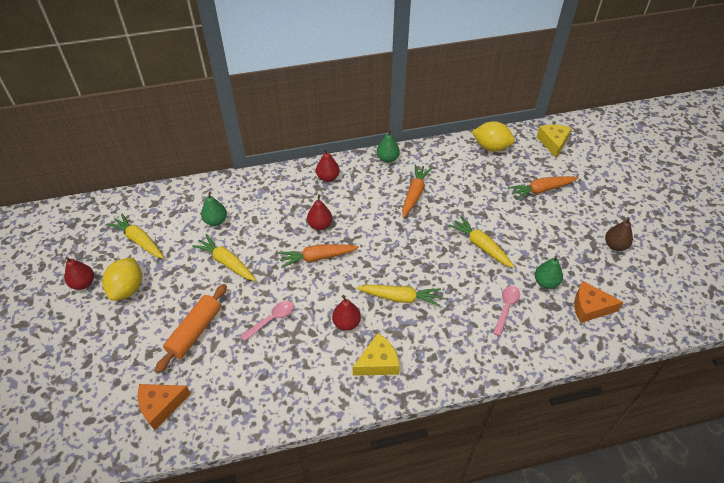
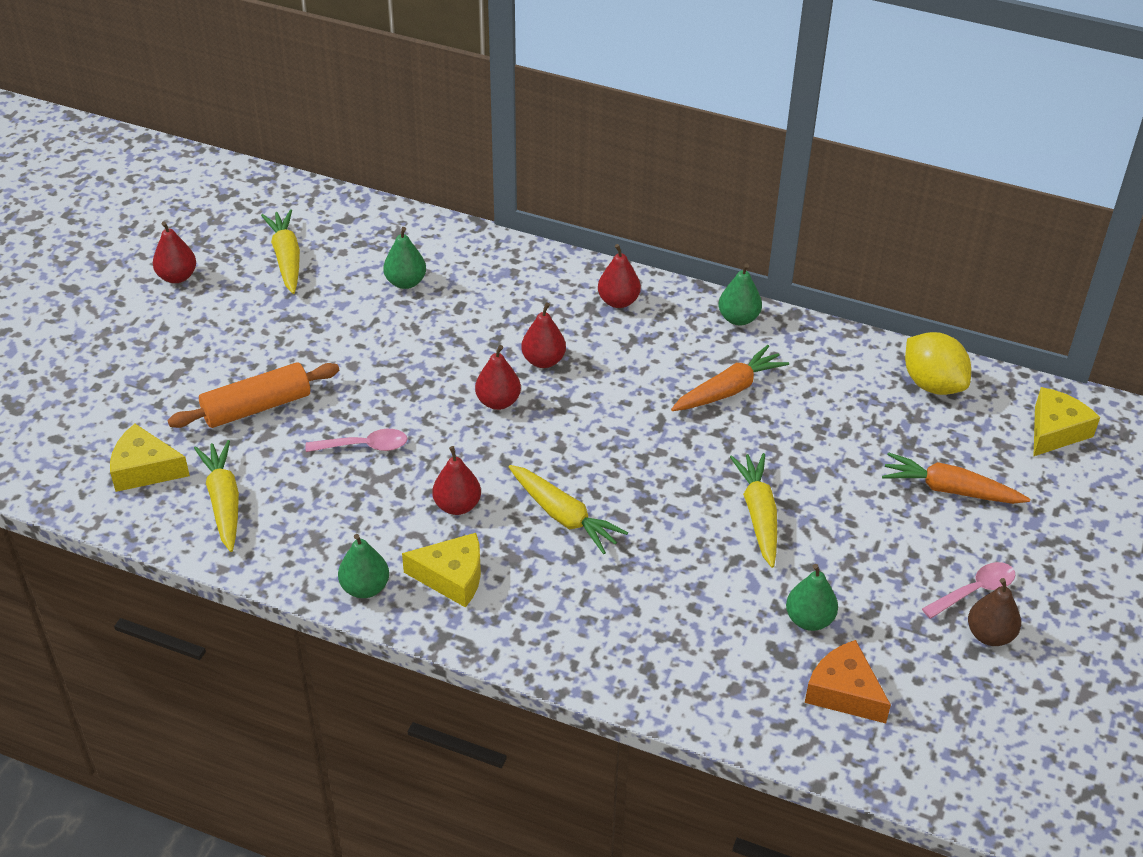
camera: 35 degrees right, 5 degrees down
(127, 289) = (222, 311): yellow lemon -> none
(161, 406) = (145, 469): orange cheese -> yellow cheese
(226, 262) = (371, 343): yellow carrot -> yellow carrot (223, 501)
(317, 258) = (498, 401): orange carrot -> red pear
(341, 396) = (365, 588): none -> green pear
(506, 308) = (708, 617): pink spoon -> pink spoon (975, 591)

